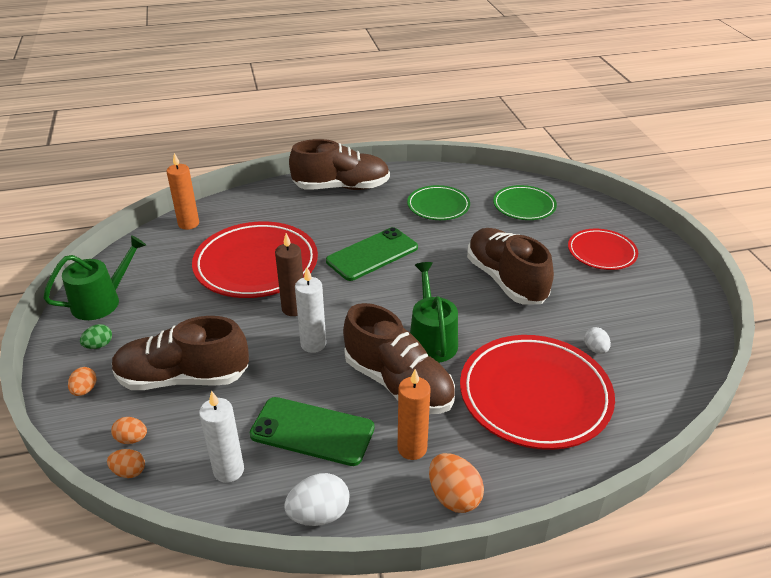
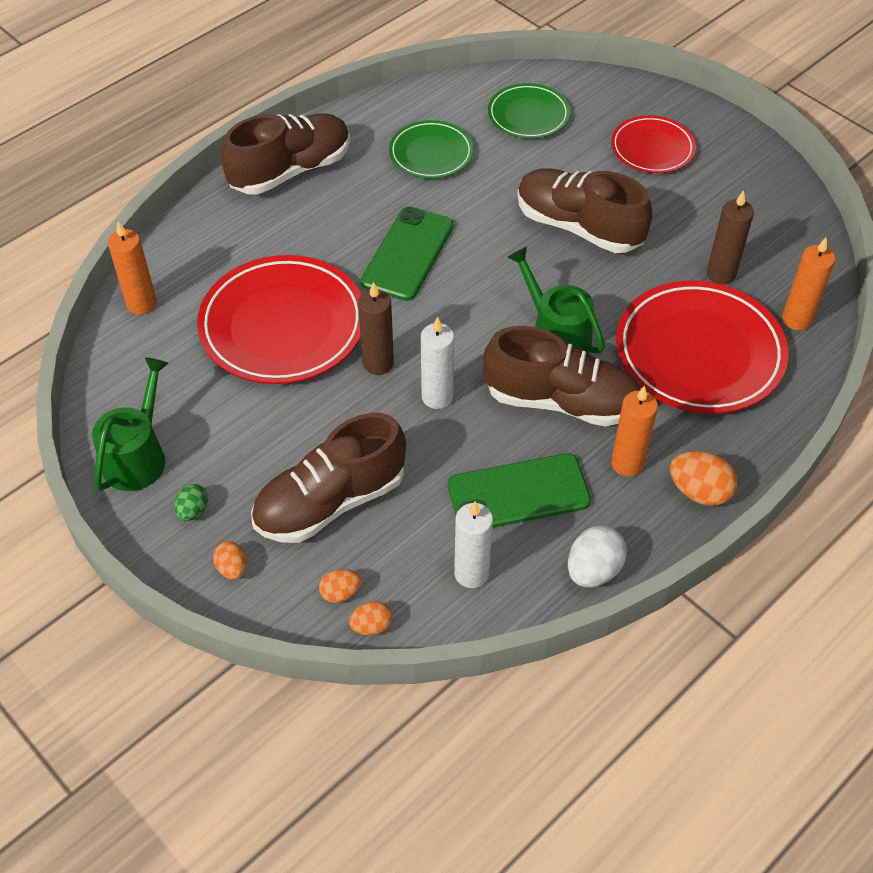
camera: 30 degrees left, 15 degrees up
(595, 349) = (721, 274): white egg -> brown candle
(638, 405) = (796, 319): none -> orange candle

